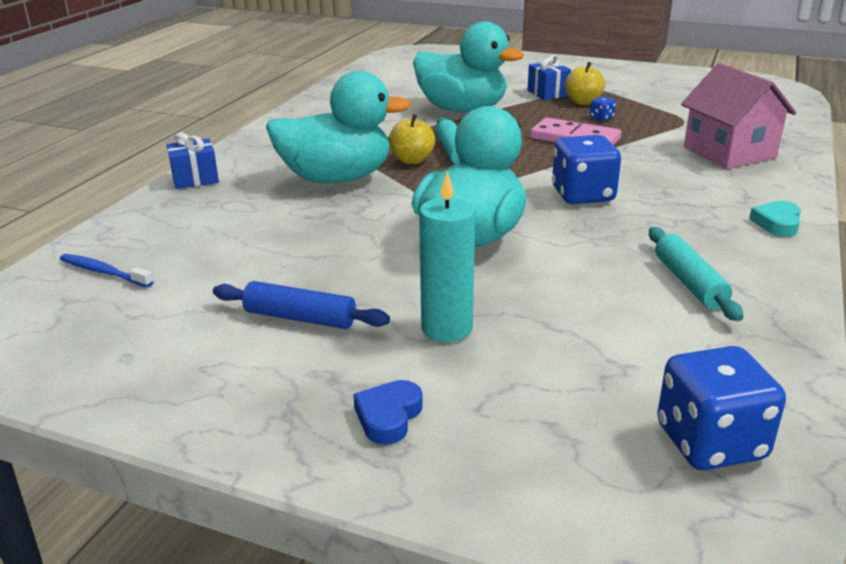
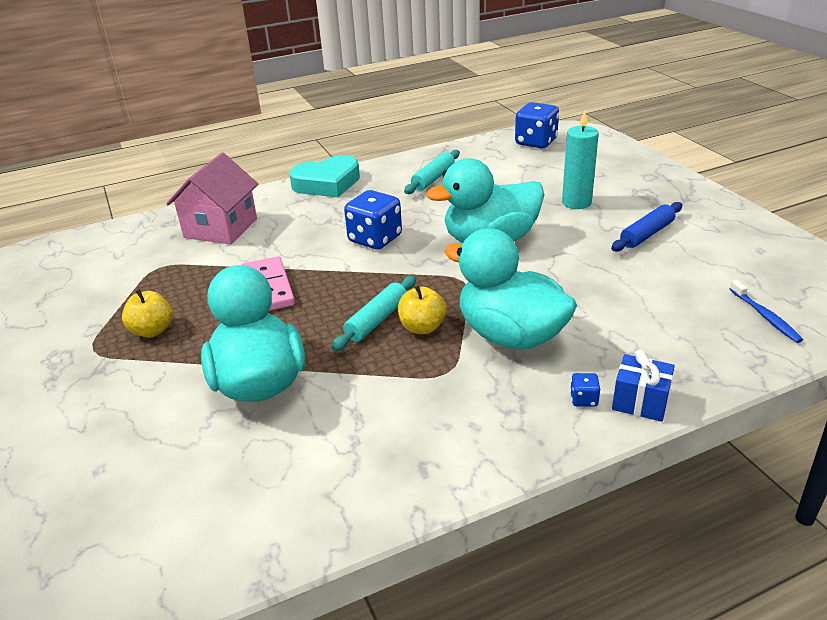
camera: 135 degrees left, 5 degrees up
(300, 318) = (647, 234): blue rolling pin -> blue rolling pin turned 75 degrees clockwise
(388, 416) = (643, 184): blue heart -> none
(548, 93) = (140, 364): blue gift -> none
(601, 118) = (195, 301): blue dice -> blue dice (583, 399)
(777, 223) = (327, 183): turquoise heart -> turquoise heart, size x1.96

